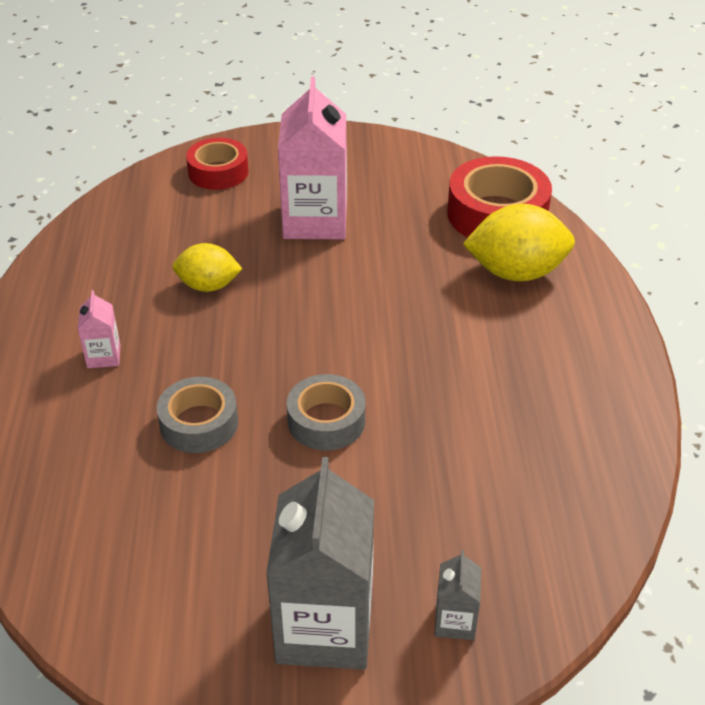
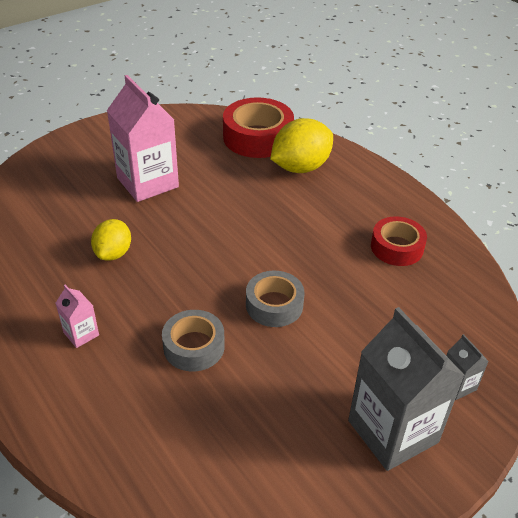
camera: 35 degrees left, 0 degrees up
(208, 286) = (113, 253): yellow lemon -> yellow lemon turned 45 degrees counterclockwise
(218, 172) = (48, 175): red tape -> red tape (397, 247)

